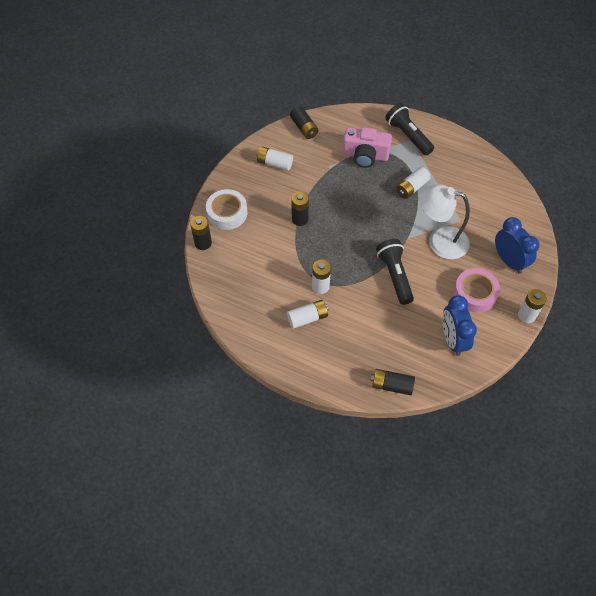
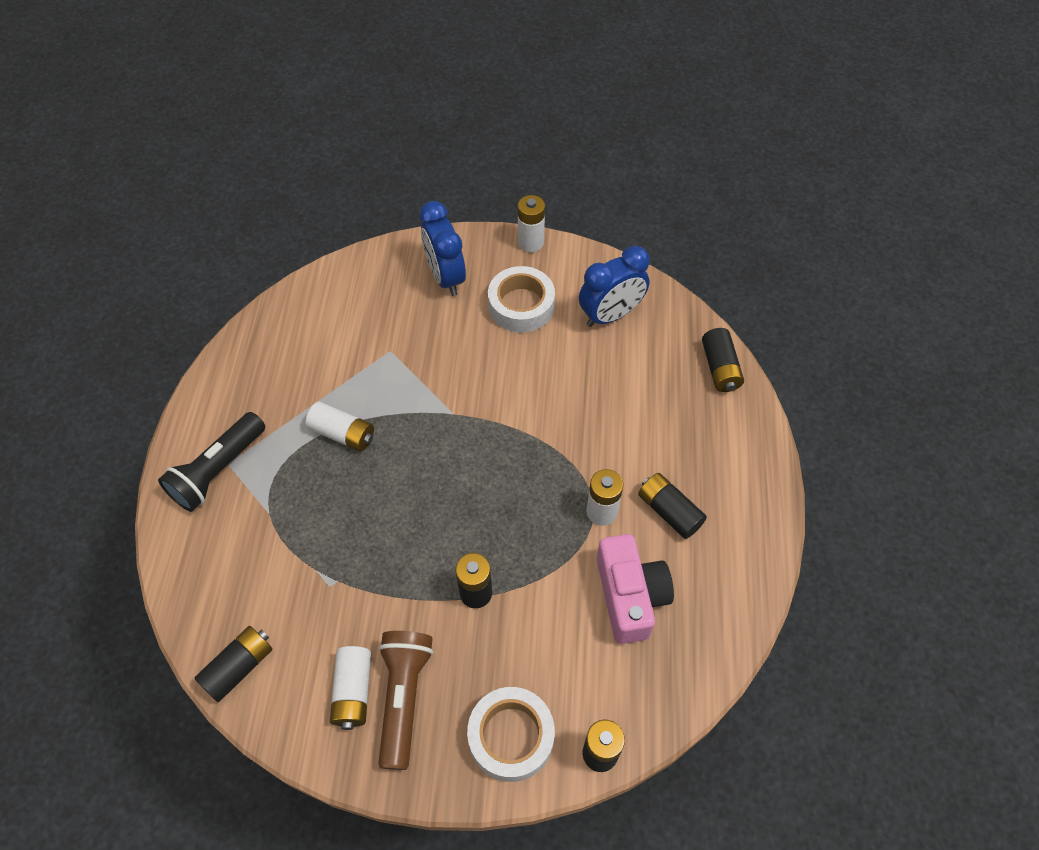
camera: 110 degrees left, 0 degrees up
(263, 180) = (404, 697): none -> brown flashlight
(307, 318) = (669, 511): white battery -> black battery
(365, 155) = (286, 528): pink camera -> pink camera (630, 596)
(394, 275) = (534, 412): black flashlight -> none
(439, 241) = (442, 369): white lamp -> none
(475, 293) = (521, 305): pink tape -> white tape
(509, 261) = (445, 277): blue clock -> blue clock turned 60 degrees counterclockwise

